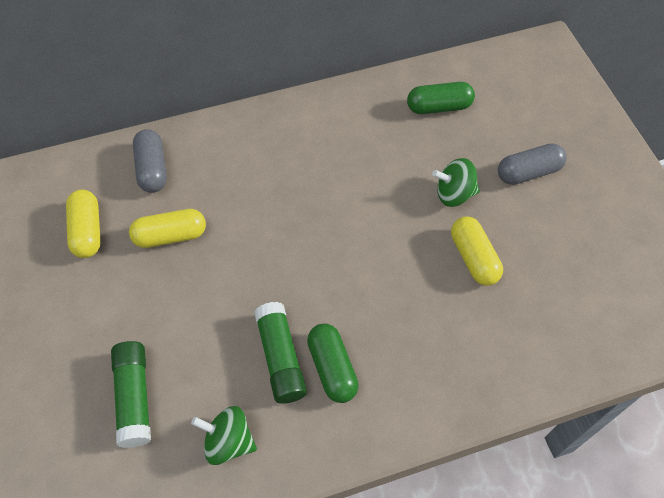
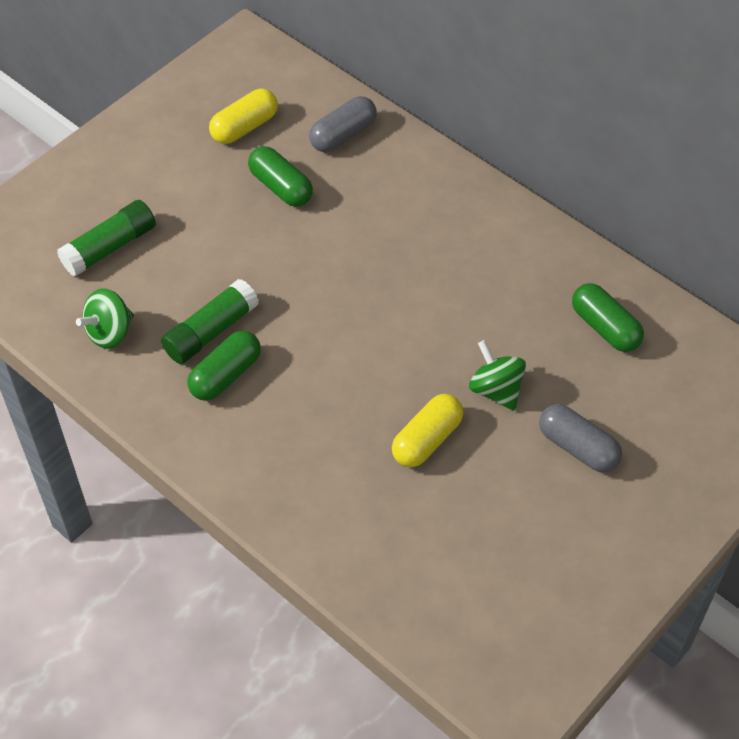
camera: 60 degrees right, 5 degrees down
(170, 236) = (281, 187): yellow capsule -> green capsule
(228, 441) = (110, 332): green spinning top -> green spinning top turned 120 degrees counterclockwise

